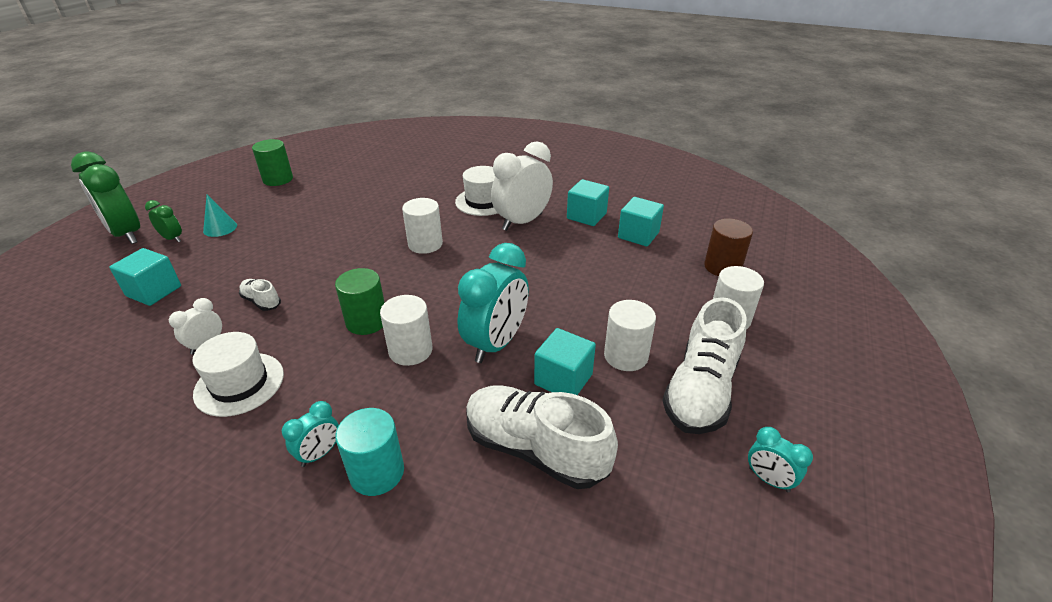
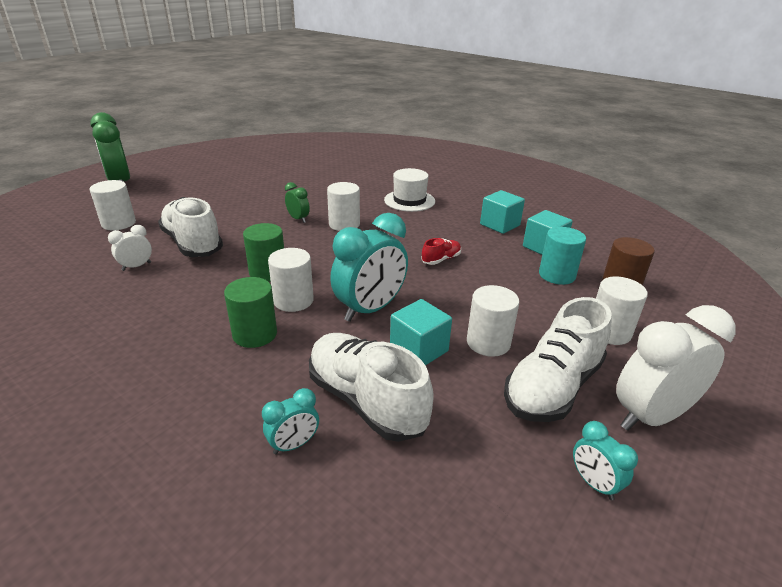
camera: 15 degrees right, 5 degrees down
(154, 291) = (119, 223): turquoise cube -> white cylinder
(172, 238) = (150, 191): green clock -> green clock (298, 219)
(220, 228) = (188, 189): turquoise cone -> none
(239, 384) = (146, 298): white hat -> none
(261, 301) = (193, 244): white shoe -> white shoe, size x2.16
(278, 179) = (248, 162): green cylinder -> green cylinder (255, 334)
(319, 454) = (181, 362): turquoise clock -> turquoise clock (294, 445)
(377, 472) = (219, 387): turquoise cylinder -> turquoise cylinder (557, 275)
(522, 222) = (437, 221): white clock -> white clock (650, 416)
(544, 269) = (441, 259): none -> red shoe

